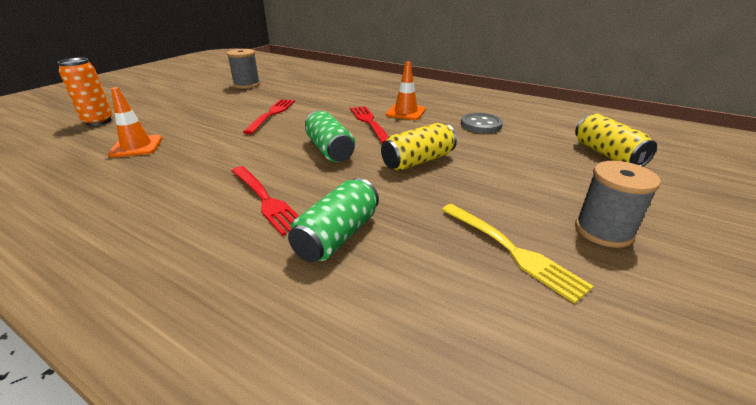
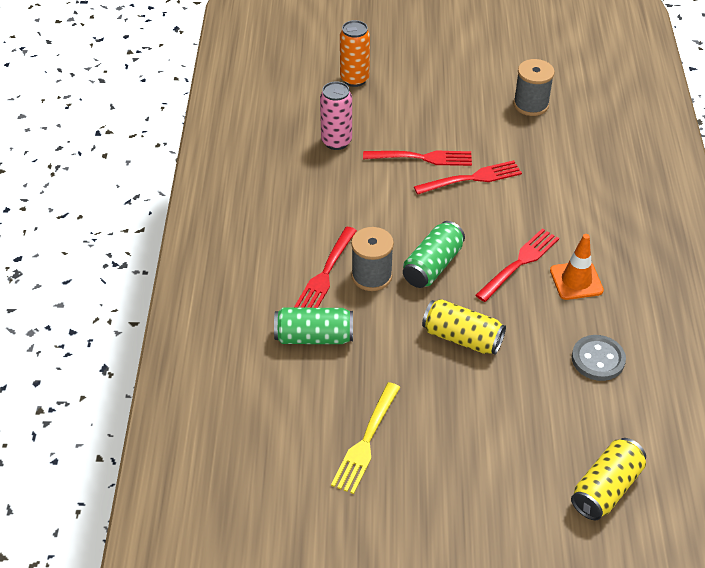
camera: 60 degrees right, 15 degrees up
(136, 146) = (336, 142): orange traffic cone -> pink can
(222, 122) = (422, 158): none -> red fork
(603, 231) = (435, 495): grey spool -> grey spool (371, 276)

